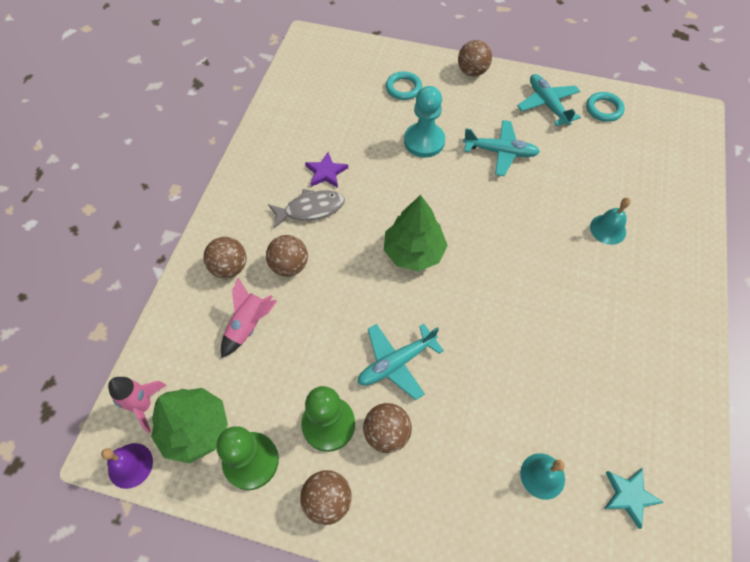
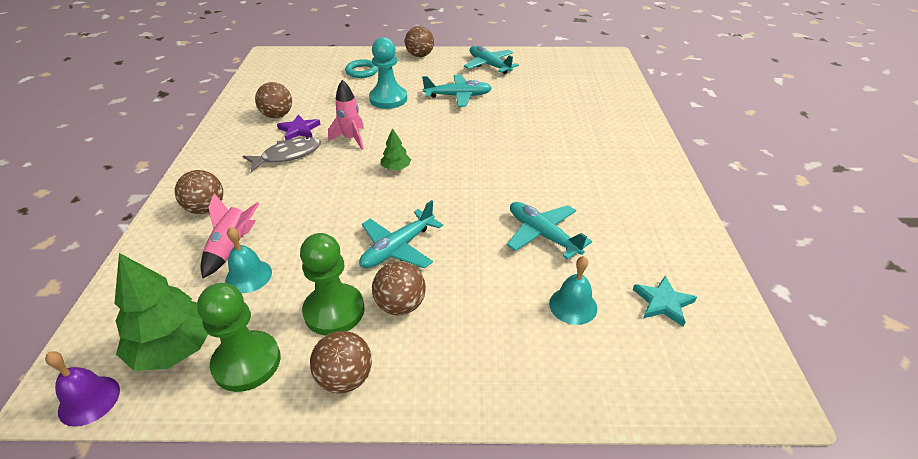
camera: 15 degrees left, 20 degrees down
(144, 406) = (107, 340): pink rocket -> pink rocket (351, 139)
(289, 266) = (271, 197): brown ball -> brown ball (277, 115)
(413, 252) = (396, 168): green tree -> green tree, size x0.50
(538, 380) = (542, 235): none -> turquoise plane
(603, 109) = (536, 62): turquoise ring -> none
(608, 229) = (567, 127): turquoise bell -> turquoise bell (248, 276)

